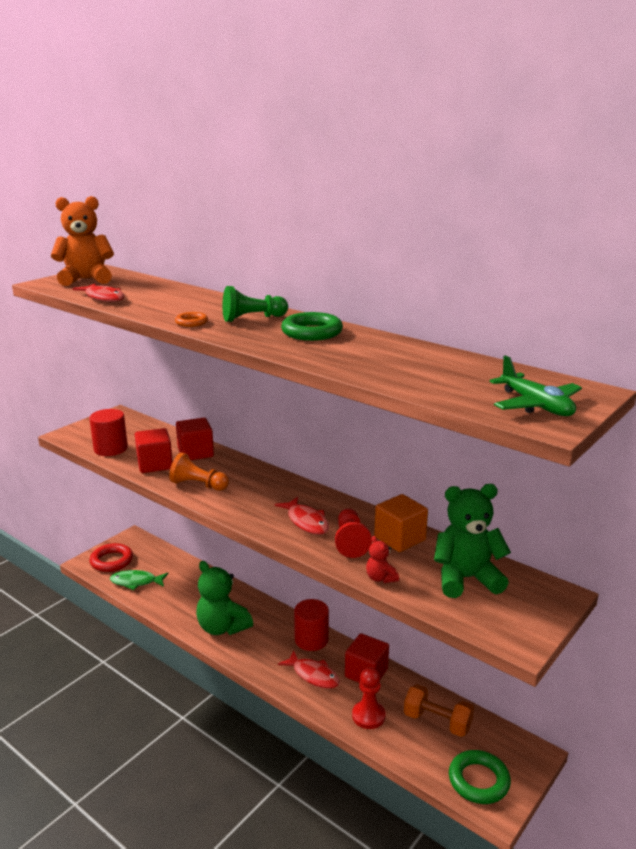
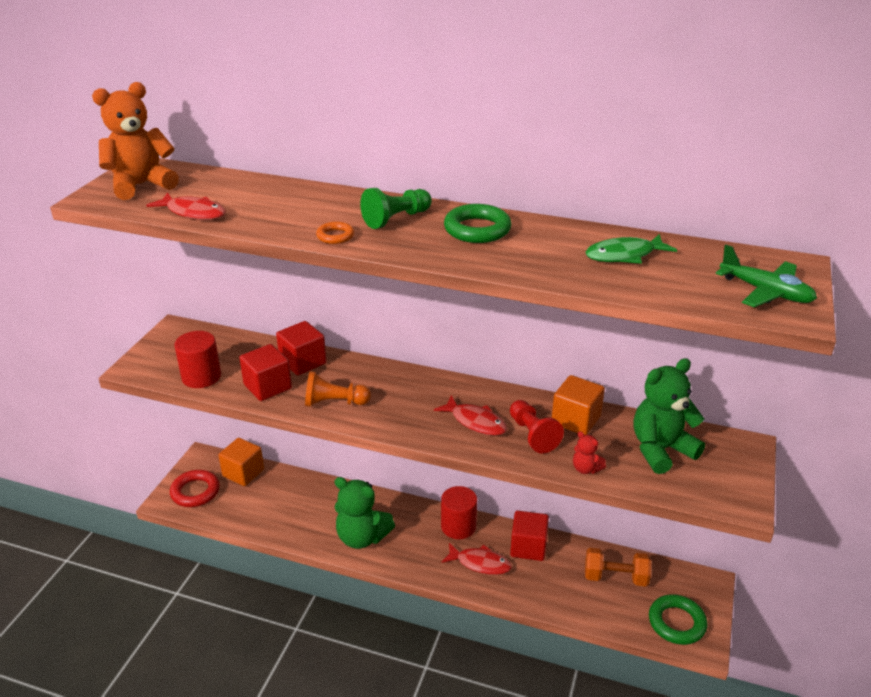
camera: 20 degrees left, 10 degrees up
(136, 582) = (238, 510): green fish -> green fish (624, 255)
(157, 555) = (243, 473): none -> orange cube
(368, 716) = (552, 590): red pawn -> none

